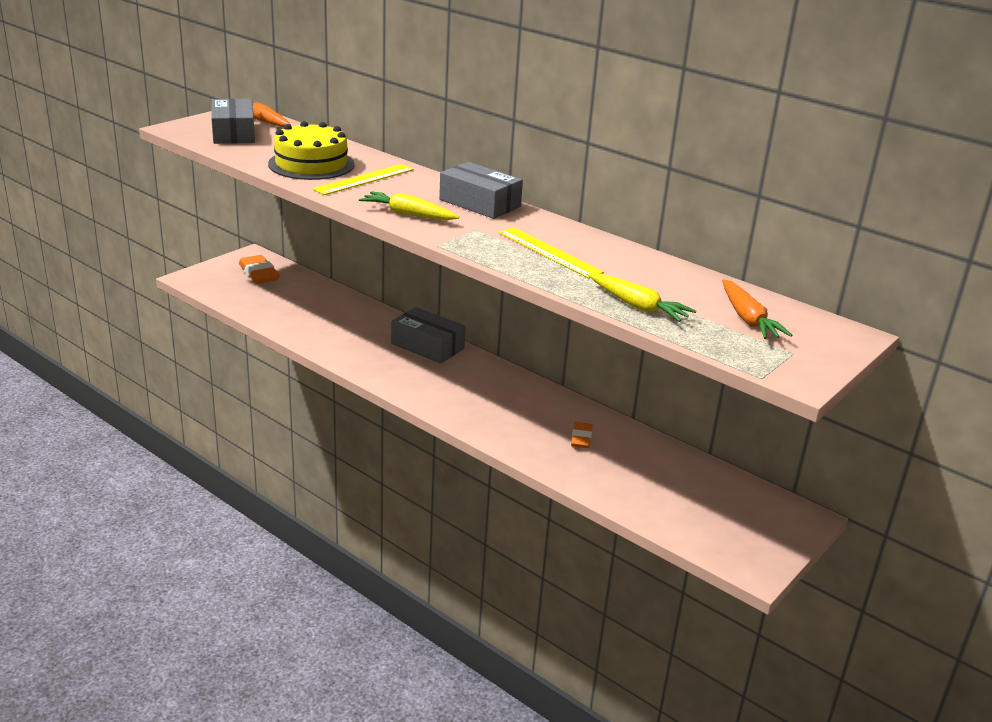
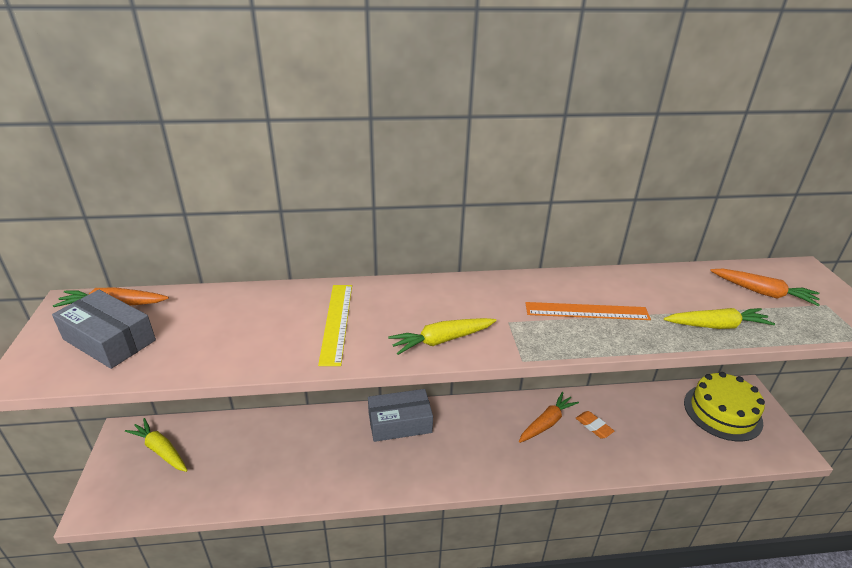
camera: 45 degrees left, 5 degrees up
(259, 273) = (161, 450): orange eraser -> yellow carrot
(311, 164) = (260, 333): yellow cake -> yellow cake (722, 412)
(479, 203) = (459, 291): grey box -> none
(543, 412) = (546, 423): none -> orange carrot
(549, 252) = (586, 311): yellow ruler -> orange ruler

